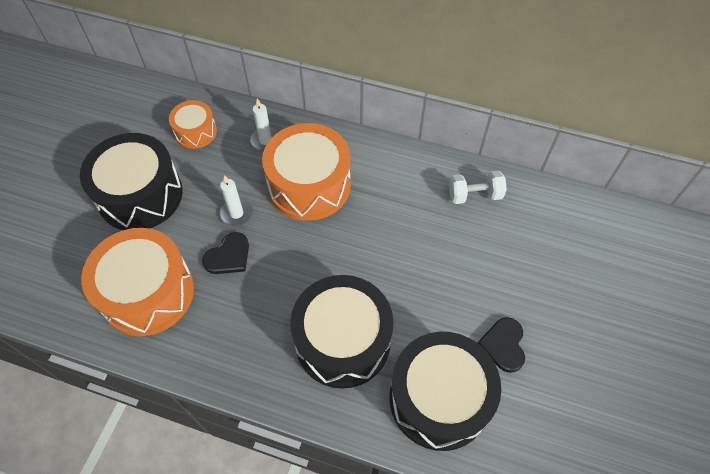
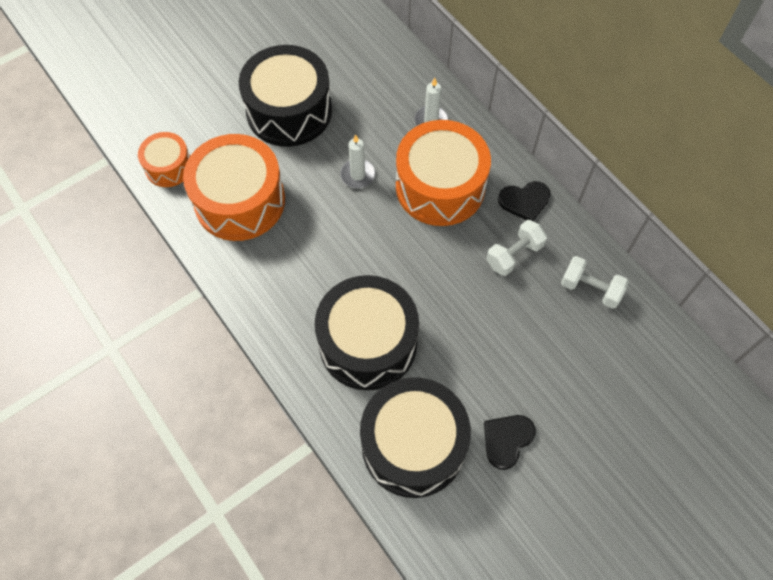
camera: 35 degrees right, 5 degrees up
(195, 132) = (374, 77): orange drum -> orange drum (168, 167)
(228, 256) = (325, 209): black heart -> black heart (524, 201)
(402, 203) = (514, 255): none -> white dumbbell

